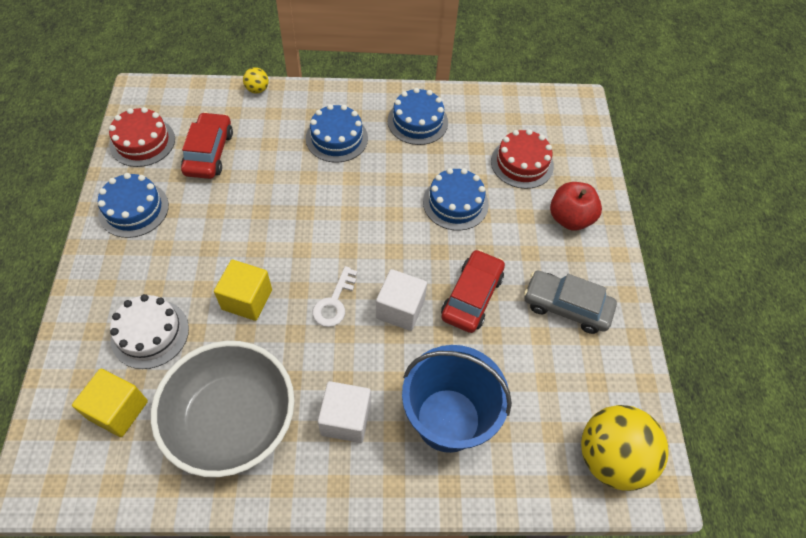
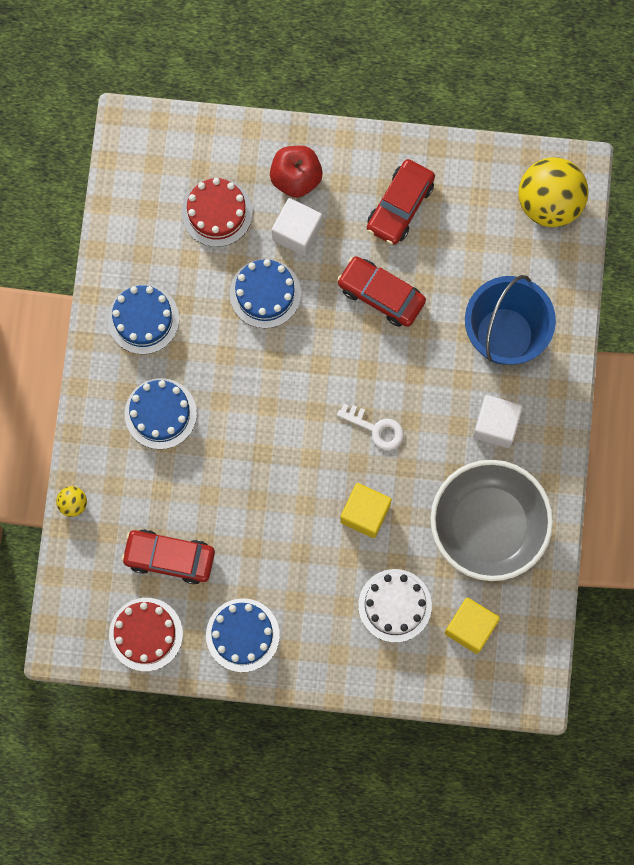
camera: 80 degrees left, 20 degrees up
(400, 309) = (389, 365): white cube -> white cube (297, 232)
(566, 307) = (400, 206): grey car -> red car

